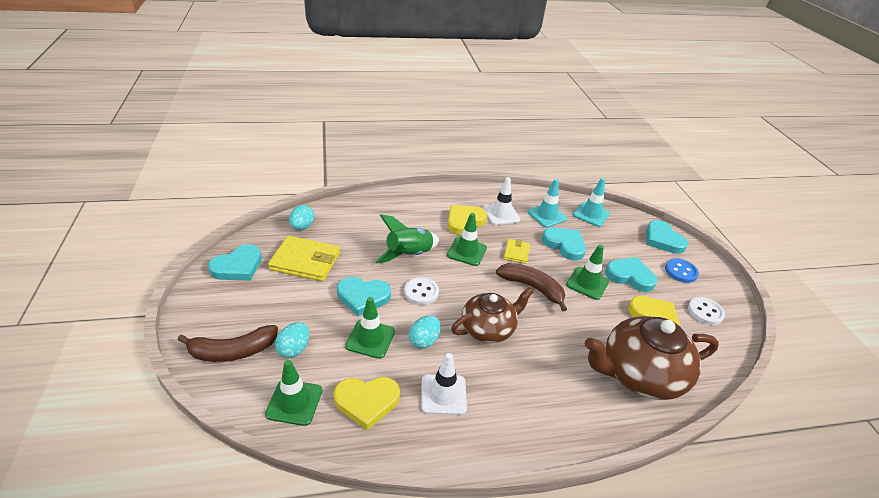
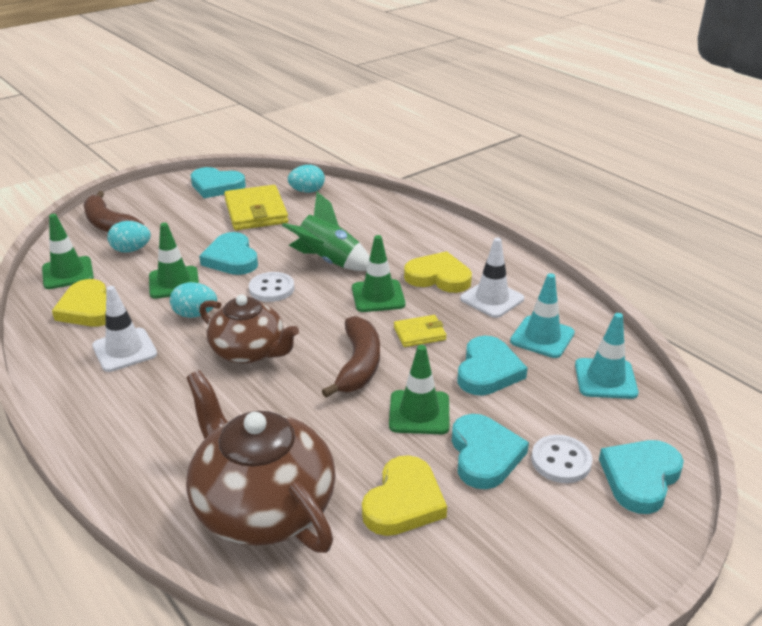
camera: 65 degrees right, 5 degrees down
(680, 271) = (567, 517): blue button -> none
(705, 312) = (481, 567): white button -> white button (561, 461)

